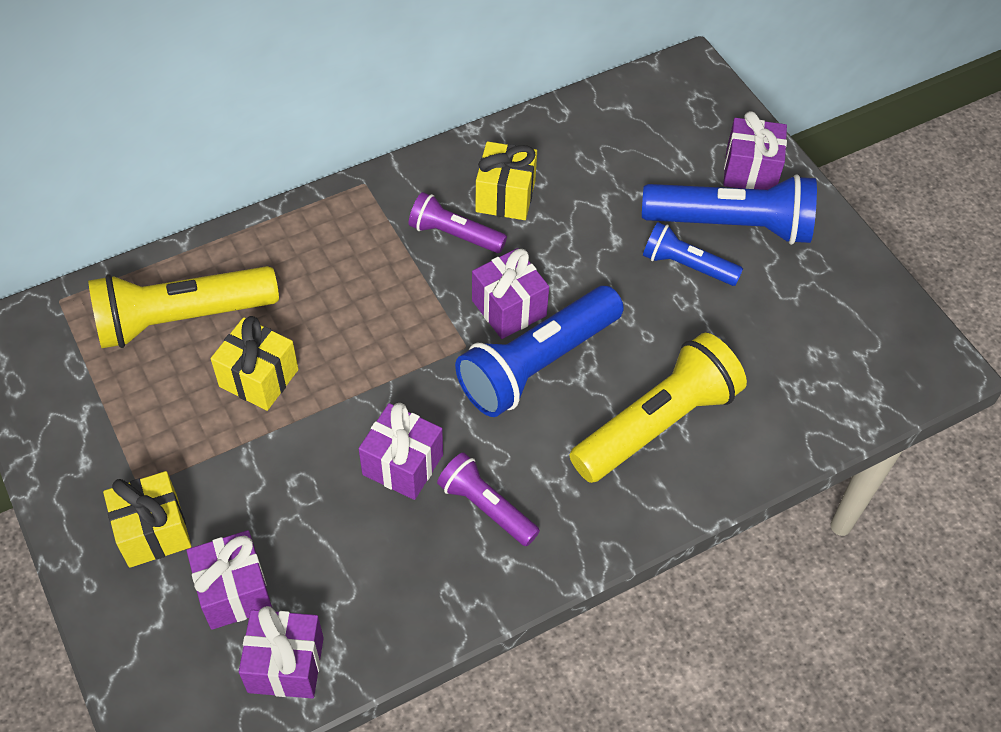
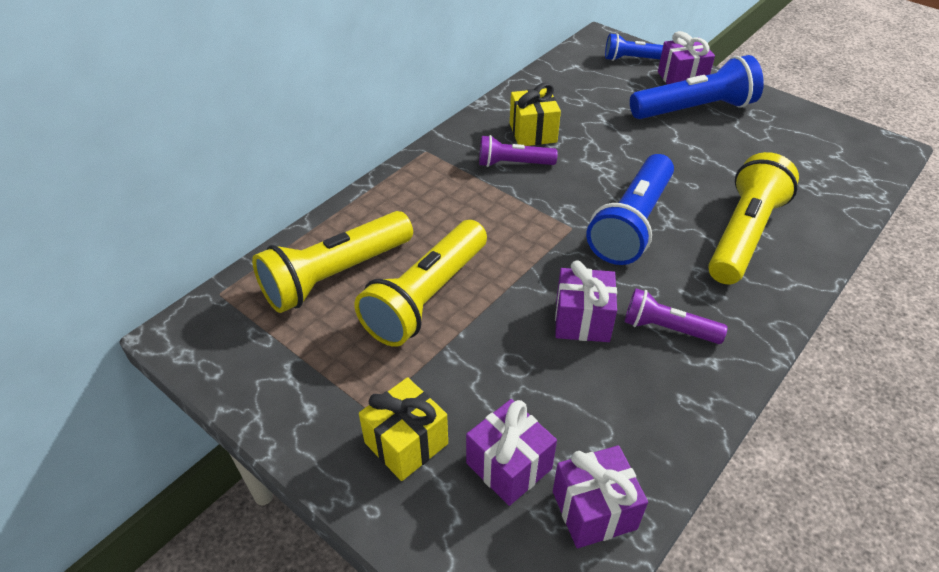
camera: 20 degrees left, 10 degrees down
(259, 378) = (426, 297): yellow gift -> yellow flashlight
(509, 308) = (585, 196): purple gift -> none
(686, 265) = (685, 138): blue flashlight -> blue flashlight (633, 59)

